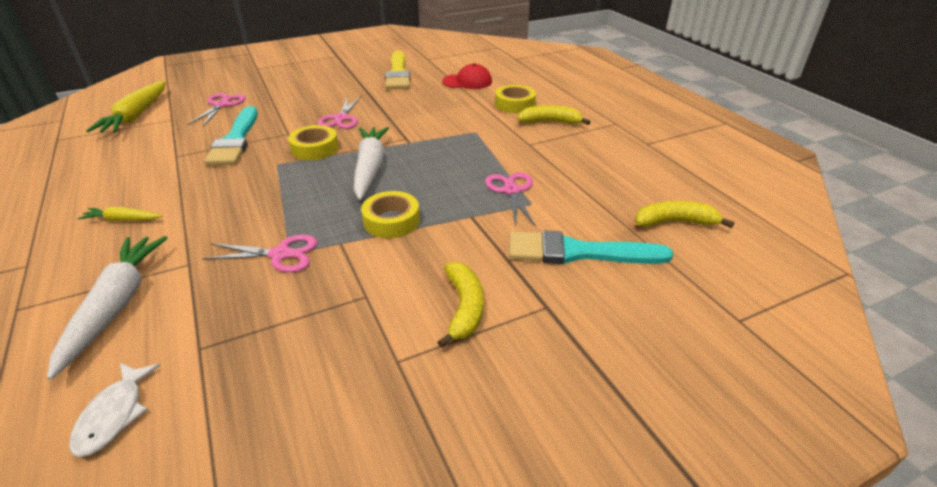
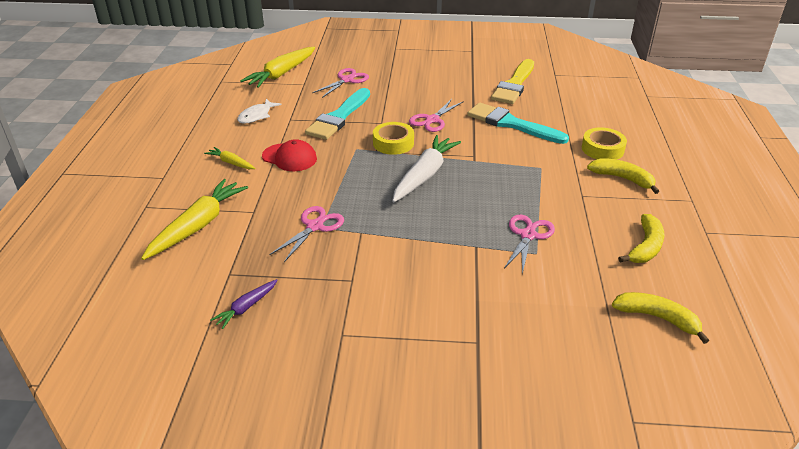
camera: 30 degrees right, 0 degrees up
(114, 415) = (165, 296): white fish -> white fish (256, 116)
(116, 306) = (197, 226): white carrot -> yellow carrot
(250, 380) = (246, 307): none -> purple carrot
(280, 254) = (315, 226): pink scissors -> pink scissors turned 90 degrees counterclockwise
(391, 221) = (410, 227): yellow tape -> none
(464, 308) = (414, 317): yellow banana -> yellow banana (645, 247)
(467, 82) = (575, 111): red cap -> red cap (289, 157)
(577, 252) = (540, 310): turquoise brush -> turquoise brush (511, 124)

